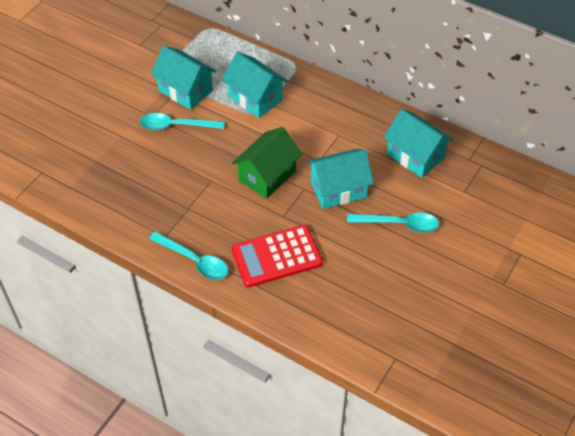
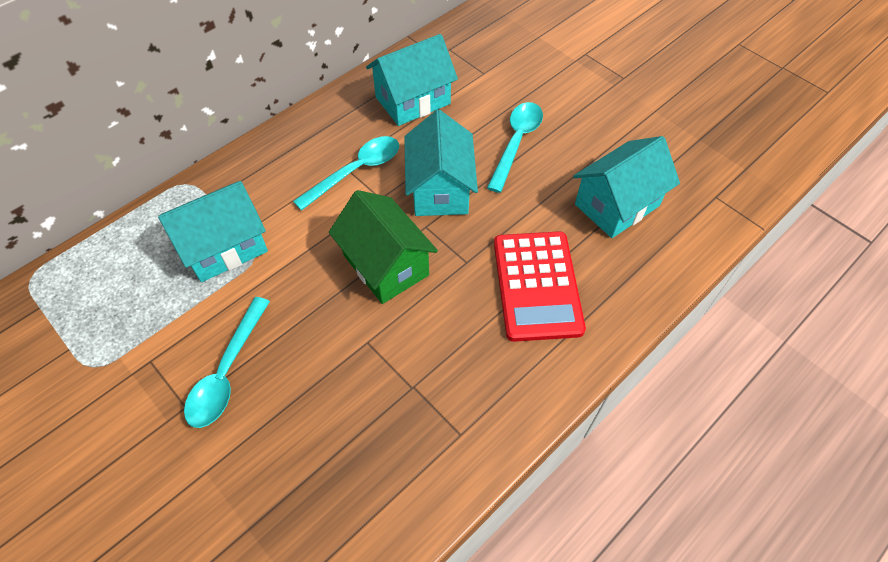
camera: 75 degrees left, 5 degrees up
(185, 90) = (154, 342): turquoise house -> turquoise house (617, 205)
(194, 261) = (521, 397): turquoise spoon -> turquoise spoon (356, 171)

